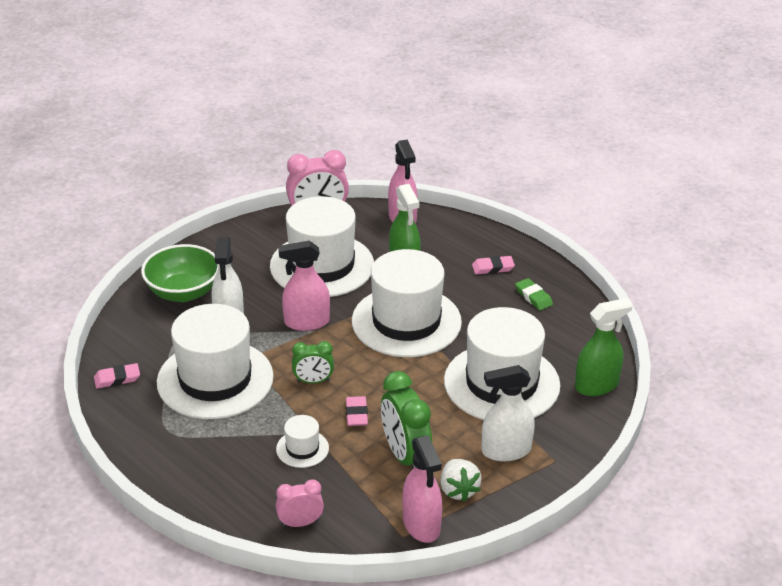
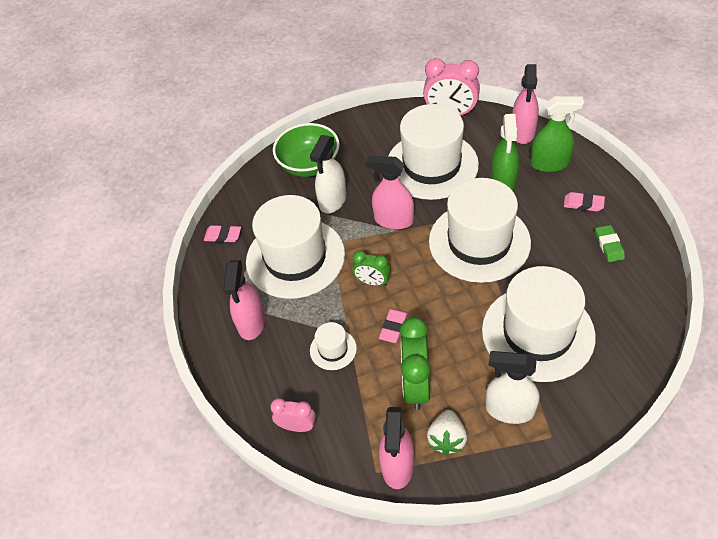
camera: 30 degrees right, 15 degrees up
(198, 449) = (251, 323): none -> pink spray bottle
(597, 385) = (630, 363): green spray bottle -> green spray bottle (550, 164)

